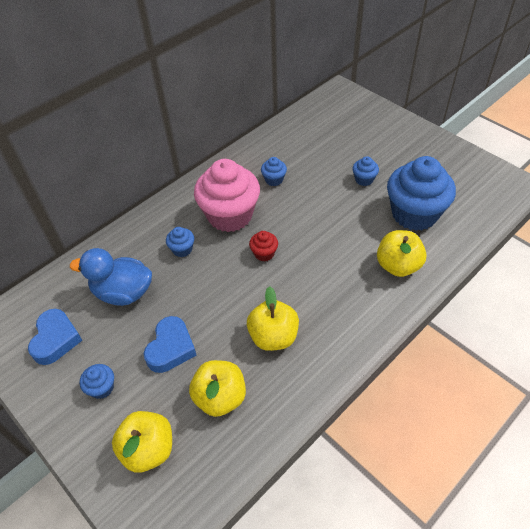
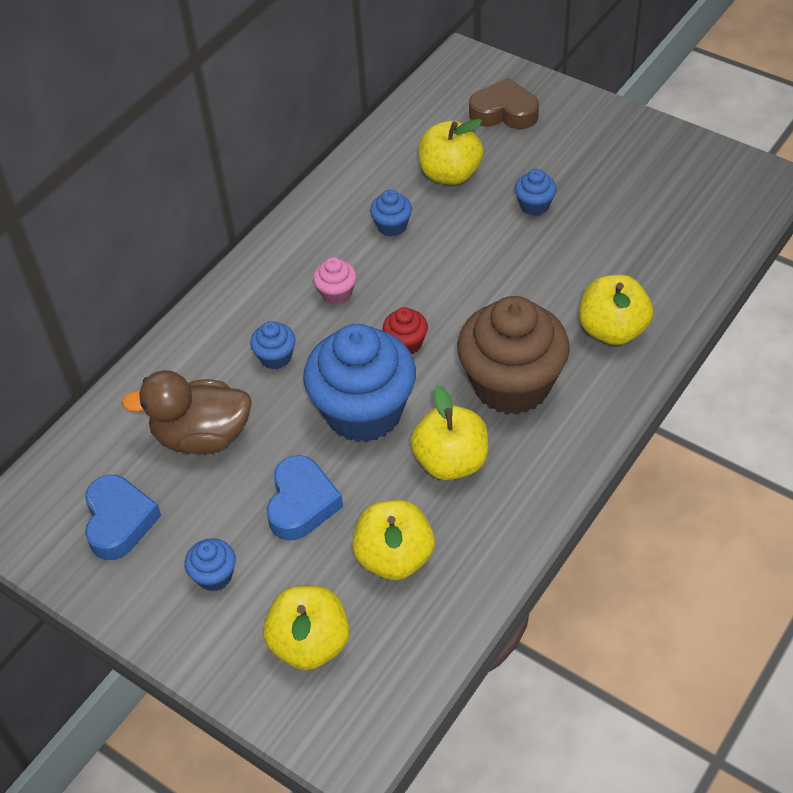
camera: 10 degrees left, 0 degrees up
(123, 293) = (202, 436): blue duck -> brown duck
(230, 215) = (336, 293): pink cupcake -> pink cupcake, size x0.43
(316, 154) = (450, 174): none -> yellow apple
(324, 291) = (511, 385): none -> brown cupcake
(357, 122) = (504, 112): none -> brown heart
(414, 214) = (622, 248): blue cupcake -> blue cupcake (363, 412)

